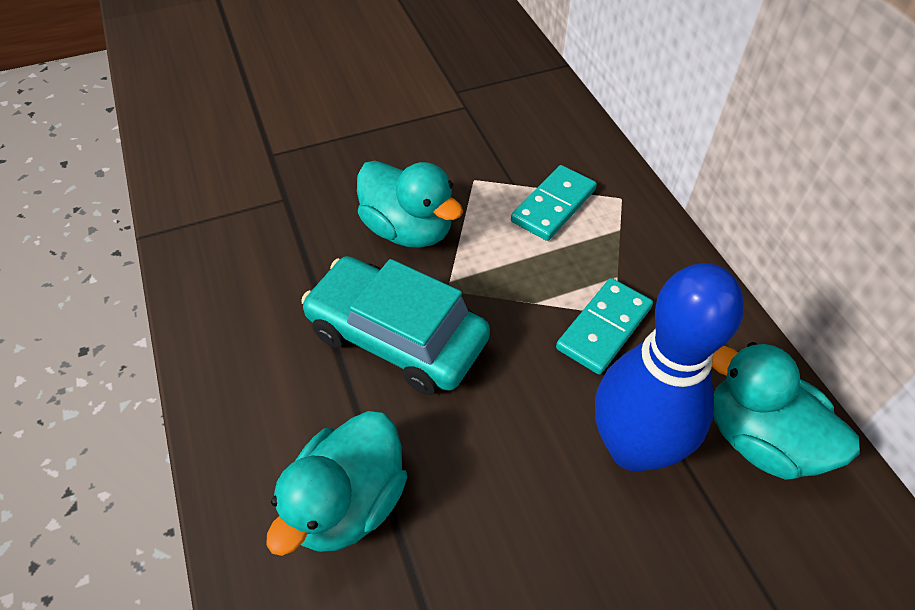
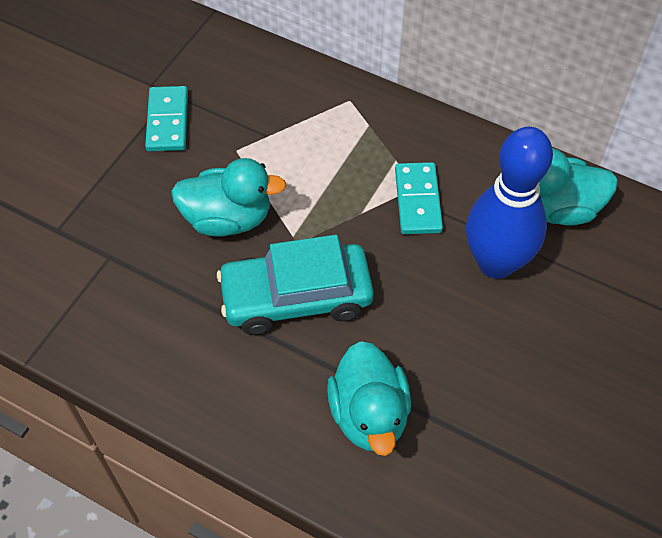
camera: 40 degrees left, 5 degrees up
(553, 206) = (310, 135): turquoise domino -> turquoise domino (168, 121)

